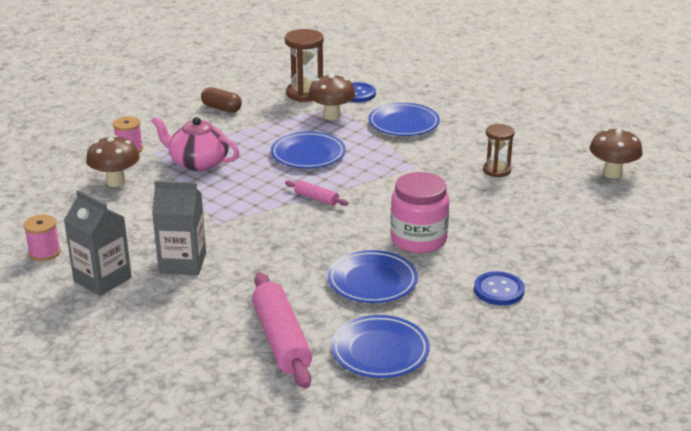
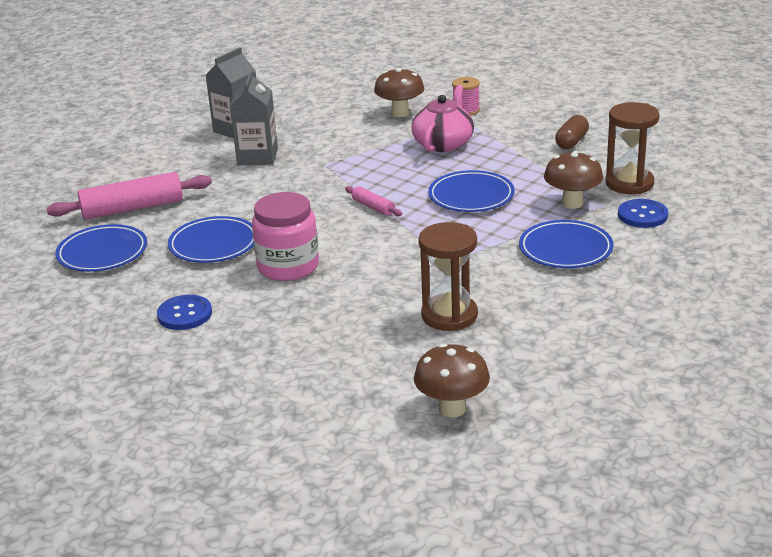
camera: 90 degrees right, 0 degrees up
(44, 252) = (280, 103): pink spool -> none
(316, 198) = (373, 207): pink rolling pin -> pink rolling pin turned 75 degrees counterclockwise
(496, 170) = (449, 315): brown hourglass -> brown hourglass, size x1.54

